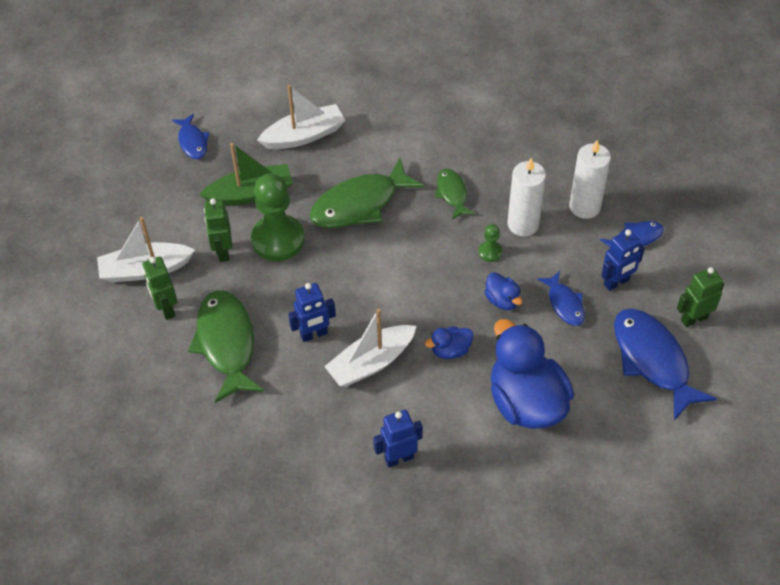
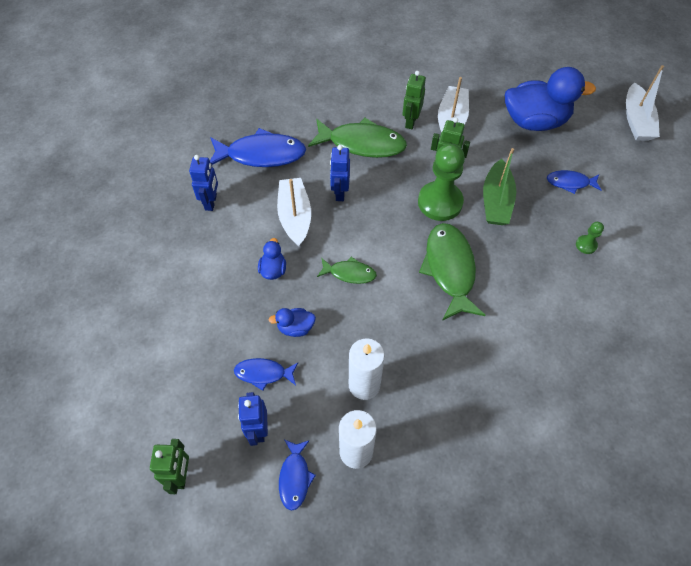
camera: 115 degrees right, 5 degrees up
(166, 309) = (410, 122): green robot -> green robot turned 75 degrees counterclockwise
(304, 135) = (547, 259): white boat -> white boat (636, 121)
(452, 194) = (427, 343): green fish -> green fish (349, 273)
(490, 252) = (348, 342): green pawn -> green pawn (586, 245)
(526, 402) = (197, 298): blue duck -> blue duck (534, 121)
(653, 360) = (167, 412): blue fish -> blue fish (261, 154)

